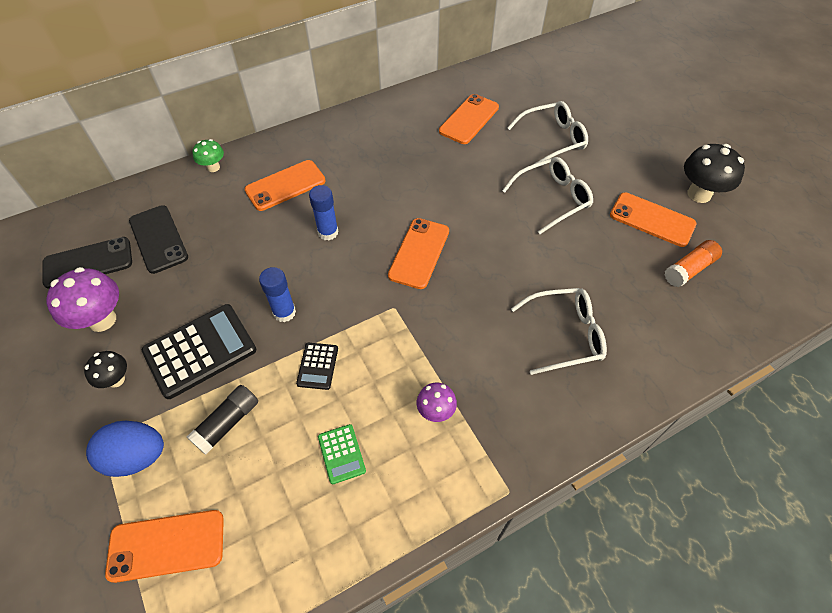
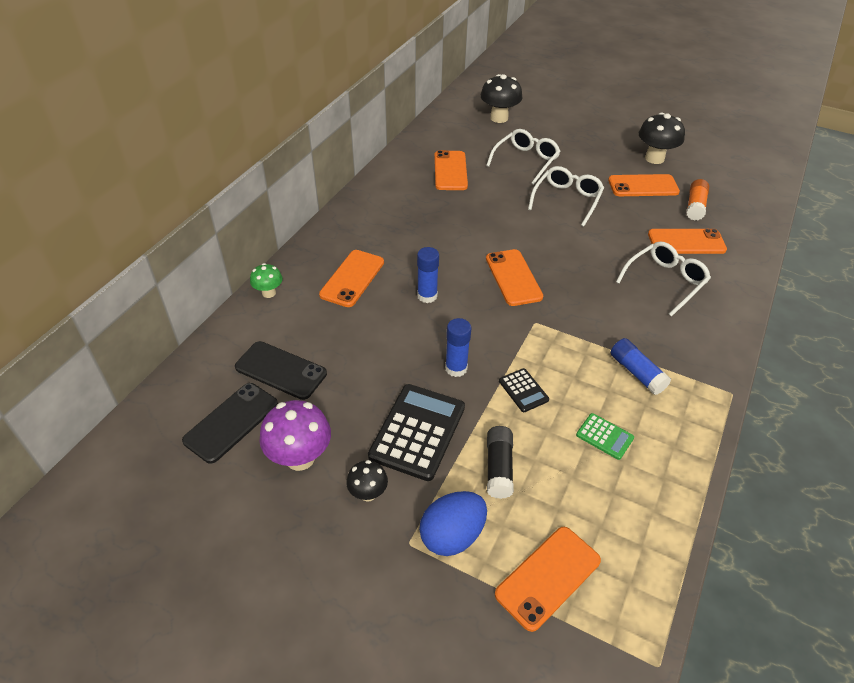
camera: 35 degrees left, 10 degrees down
(436, 411) = (636, 373): purple mushroom -> blue glue stick
(572, 82) = (499, 118): none -> black mushroom
(635, 304) = (686, 242): none -> orange phone

